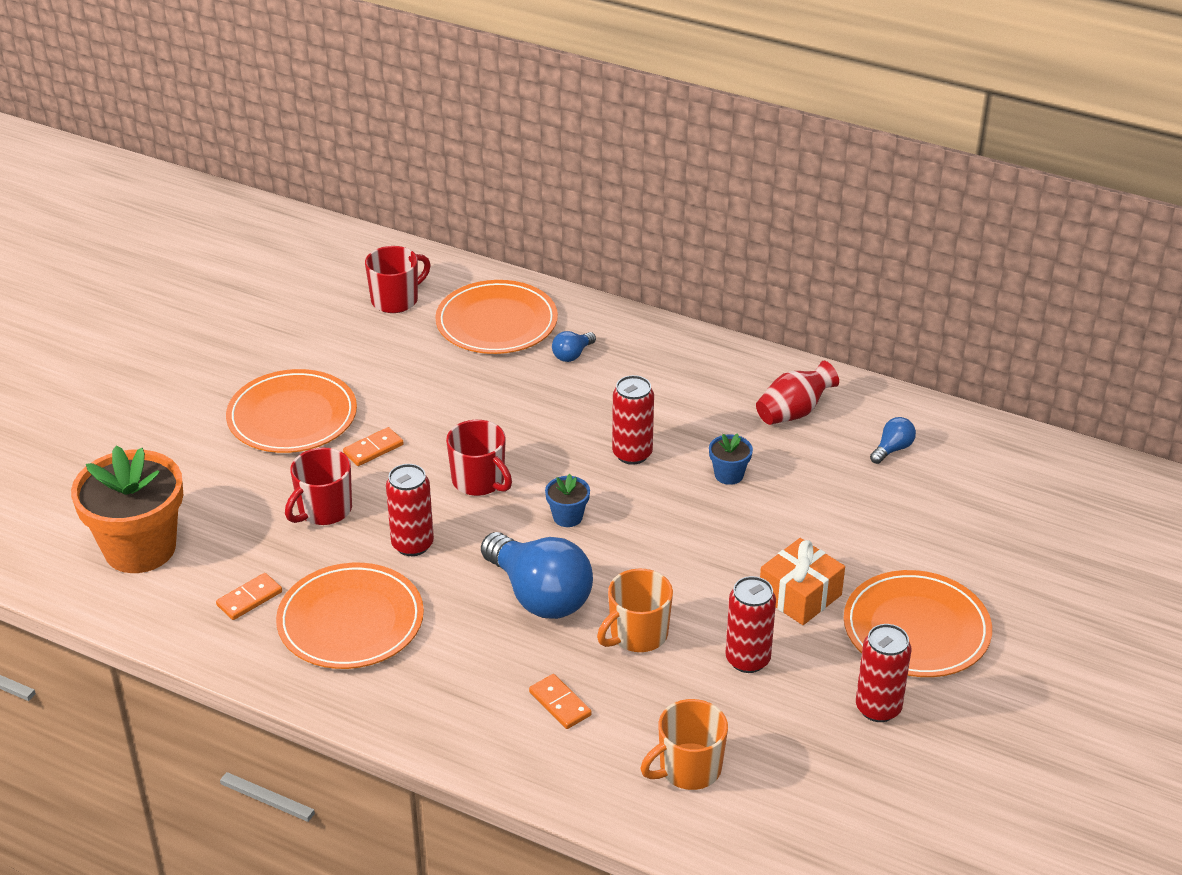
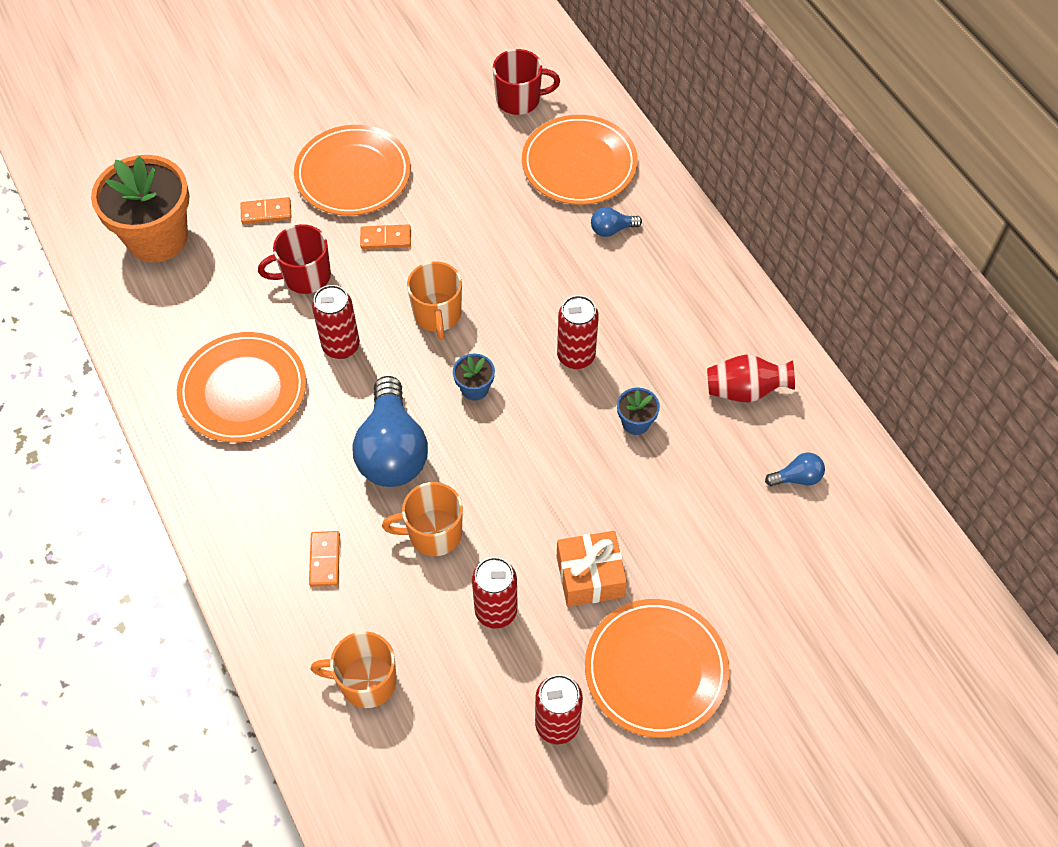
camera: 35 degrees right, 20 degrees up
(249, 598) = (192, 327): orange domino -> orange domino (266, 212)
(479, 481) = (437, 315): red mug -> orange mug

